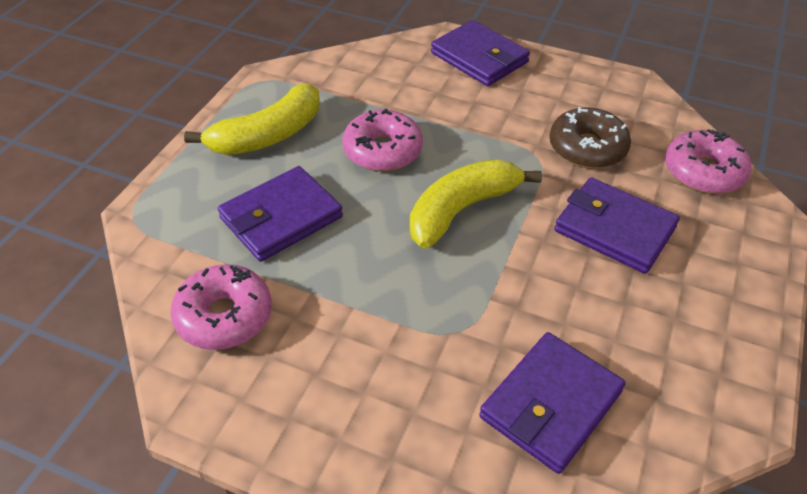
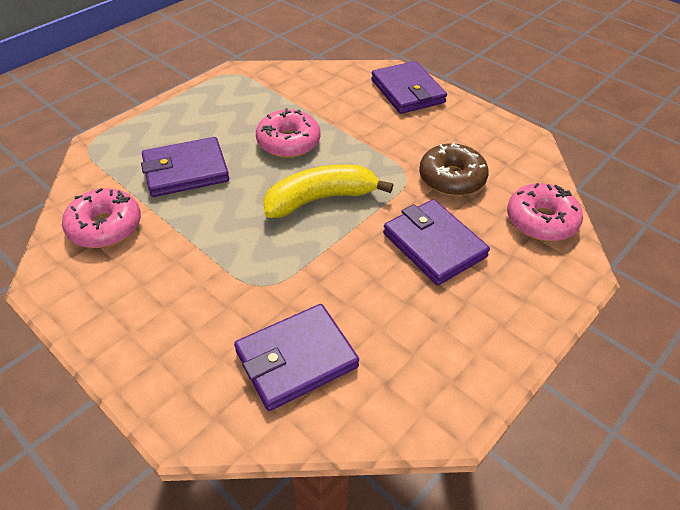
camera: 20 degrees right, 0 degrees up
(268, 135) = (213, 112): yellow banana -> none

